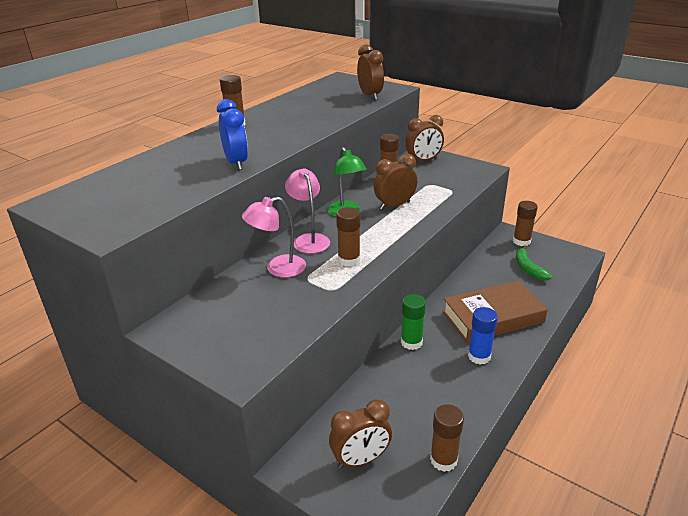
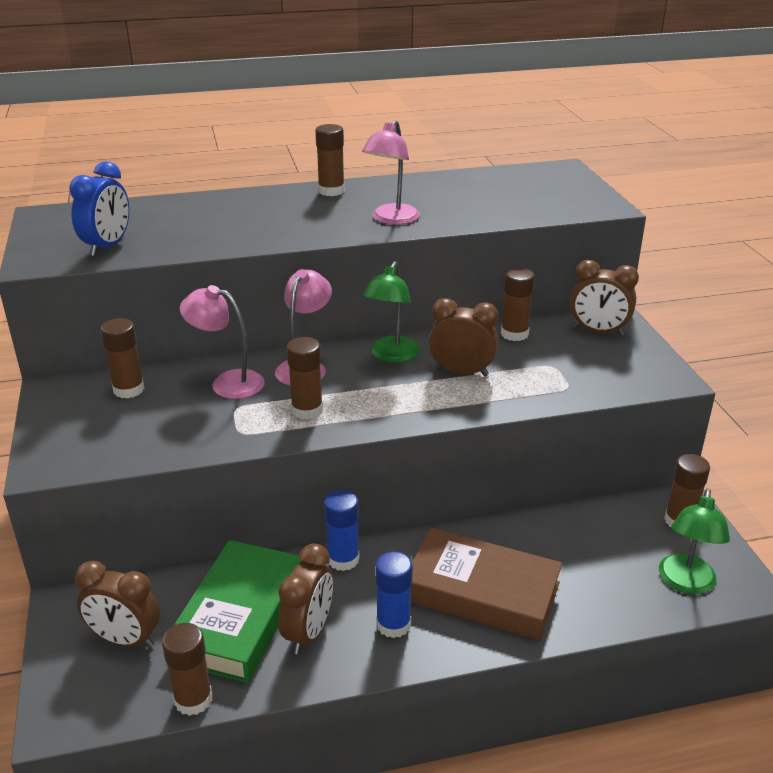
camera: 40 degrees right, 0 degrees up
(219, 303) = (129, 389): none -> brown glue stick
(236, 163) = (251, 236): blue clock -> blue clock (107, 246)
(302, 127) = (391, 219): none -> pink lamp
(370, 96) = (550, 206): brown clock -> brown clock (308, 632)
(403, 404) = (239, 617): none -> green book
(411, 342) = (343, 559): green glue stick -> blue glue stick
(528, 268) = (630, 561): green banana -> none
(559, 265) = (685, 583): none -> green lamp

